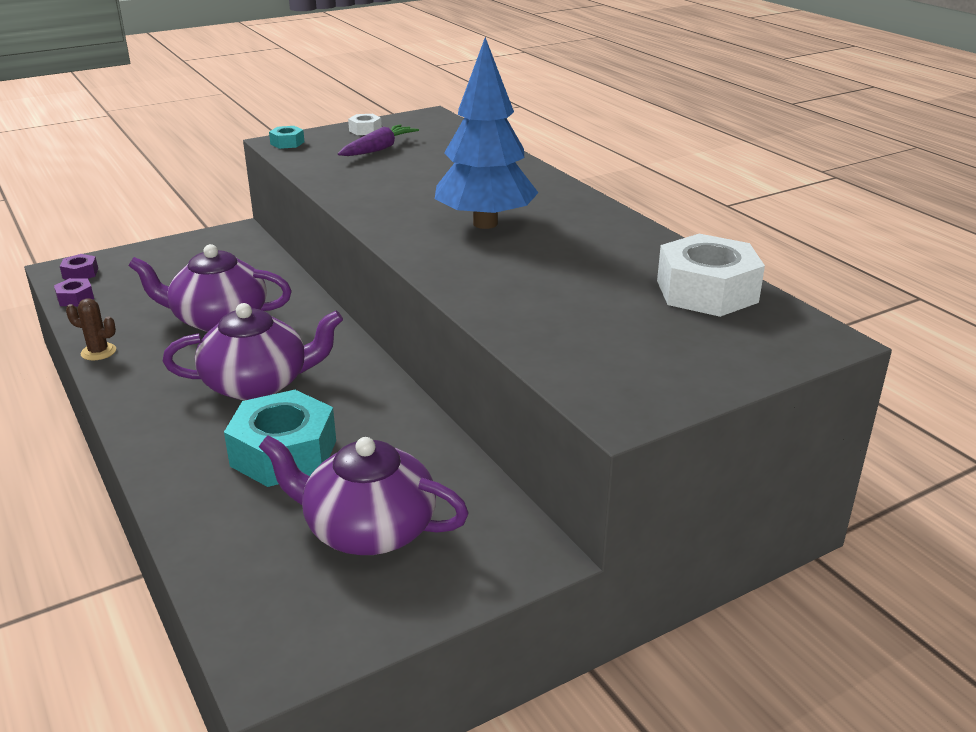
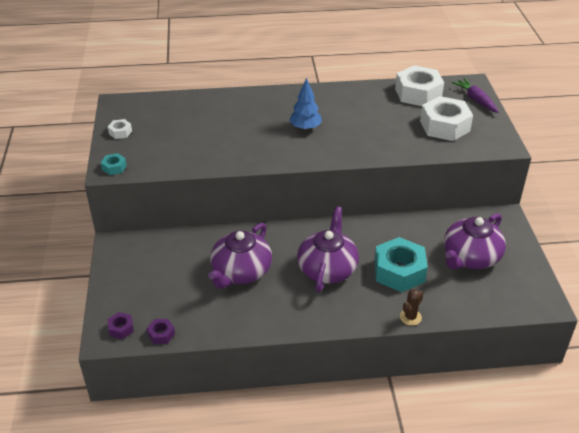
camera: 65 degrees left, 10 degrees up
(98, 352) = (248, 329): brown cactus -> brown cactus (410, 317)
(378, 149) = (161, 135): purple carrot -> purple carrot (475, 100)
(485, 223) = (305, 128): blue tree -> blue tree, size x0.57
(622, 335) = (444, 126): none -> white nut

